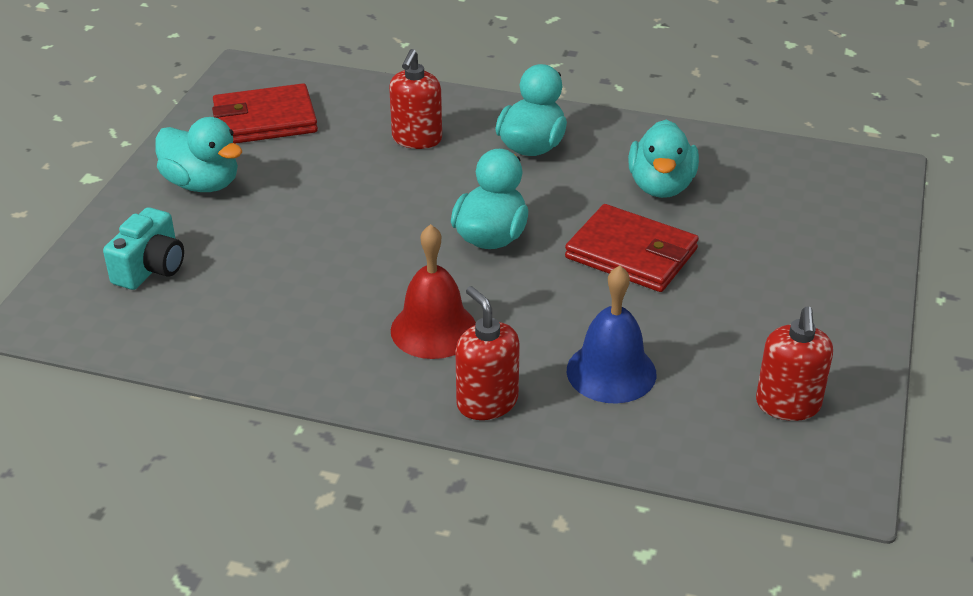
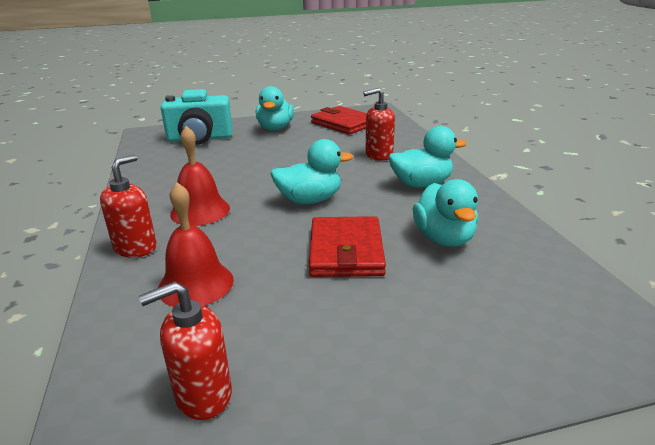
camera: 60 degrees right, 10 degrees down
(151, 268) = (200, 138): turquoise camera -> turquoise camera, size x1.57
(611, 372) = (196, 284): blue bell -> red bell
(661, 186) = (444, 238): turquoise duck -> turquoise duck turned 75 degrees counterclockwise

